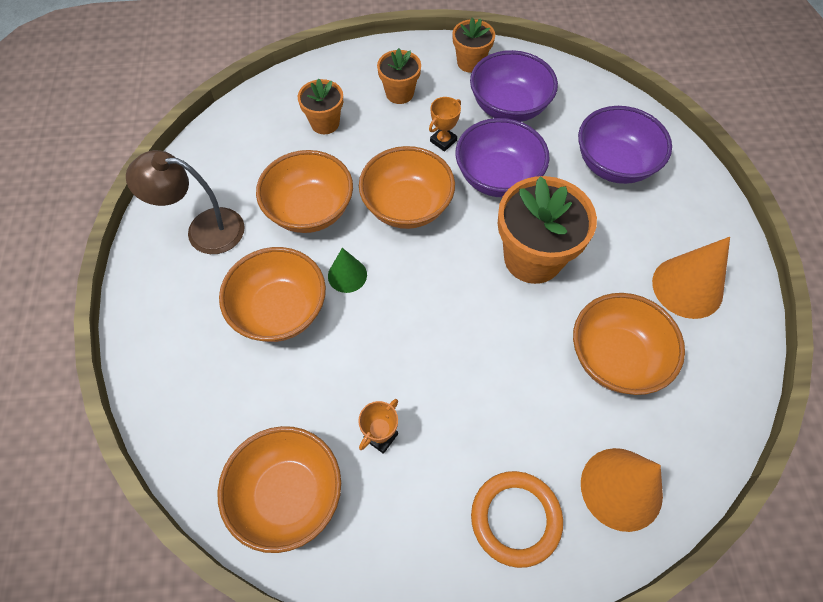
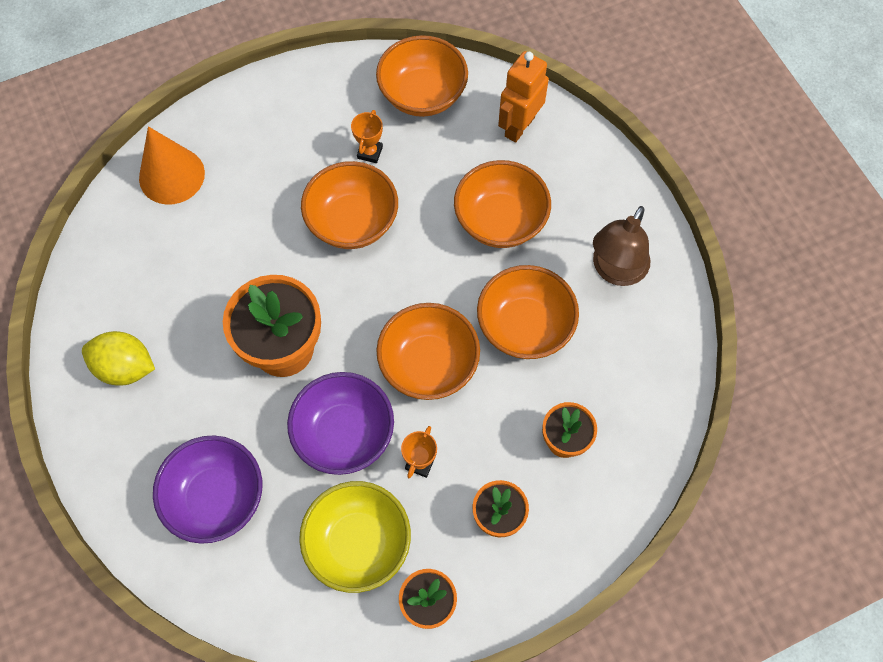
camera: 160 degrees right, 5 degrees up
(202, 410) = (519, 126): none -> orange robot
(204, 230) = (615, 271): brown lamp -> brown lamp turned 135 degrees clockwise
(347, 275) = (456, 272): green cone -> none
(509, 107) = (358, 543): purple bowl -> yellow bowl
(515, 519) = (249, 131): orange ring -> none
(615, 358) = (188, 275): orange bowl -> orange bowl (352, 222)
(687, 287) = (125, 367): orange cone -> yellow lemon

